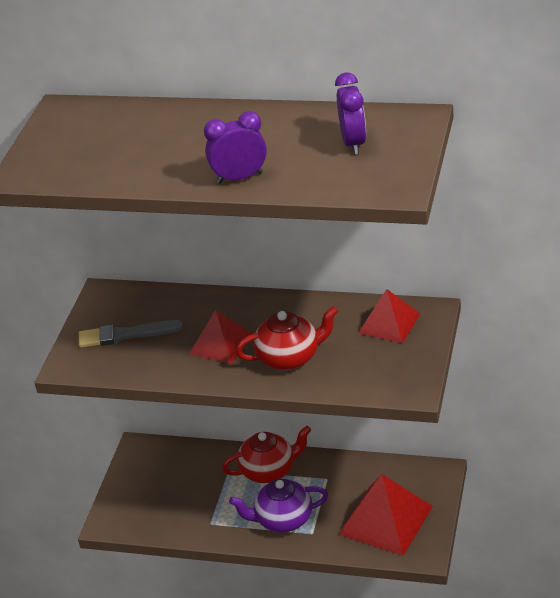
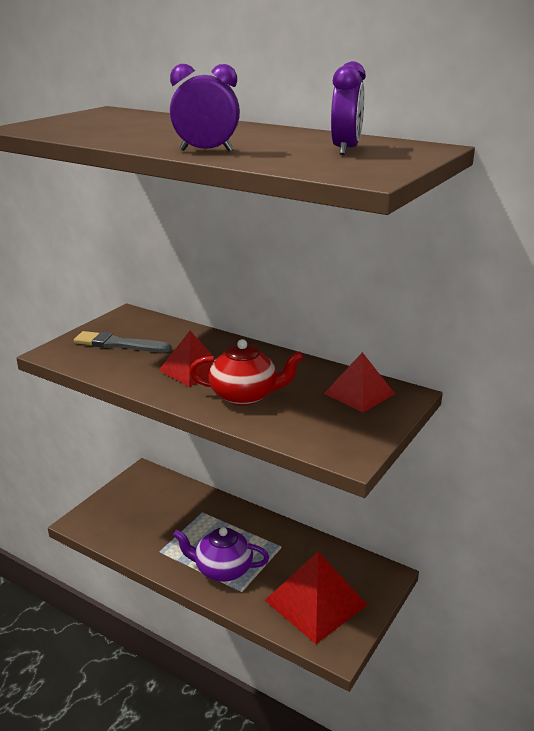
camera: 15 degrees right, 10 degrees down
(269, 471) = (235, 523): red teapot -> none

